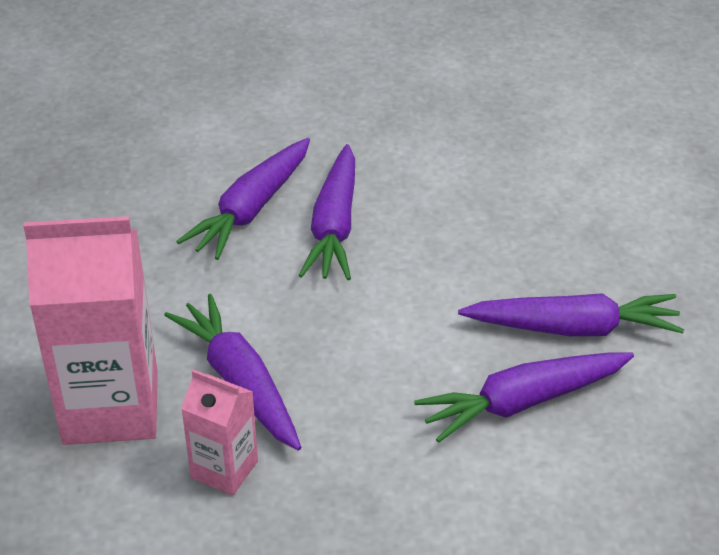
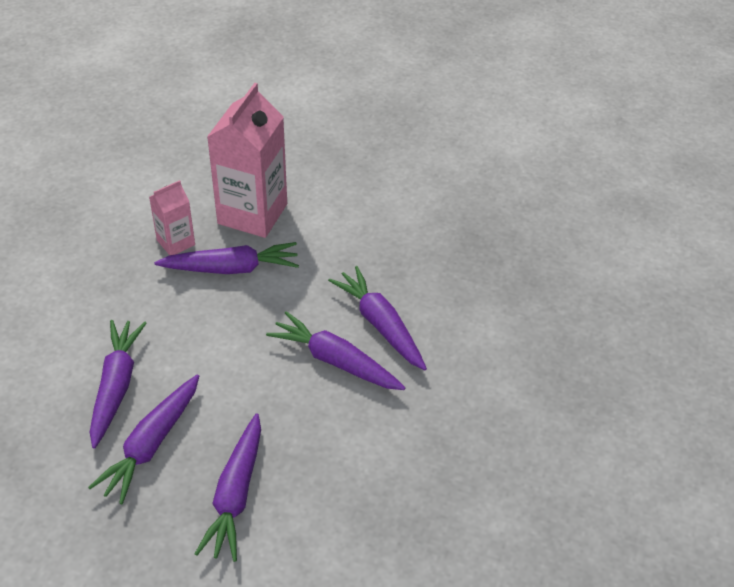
camera: 115 degrees right, 5 degrees up
(573, 234) = (235, 495): none -> purple carrot

